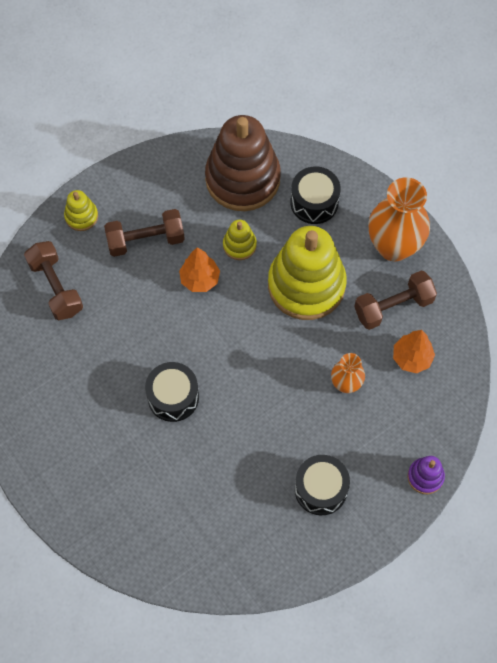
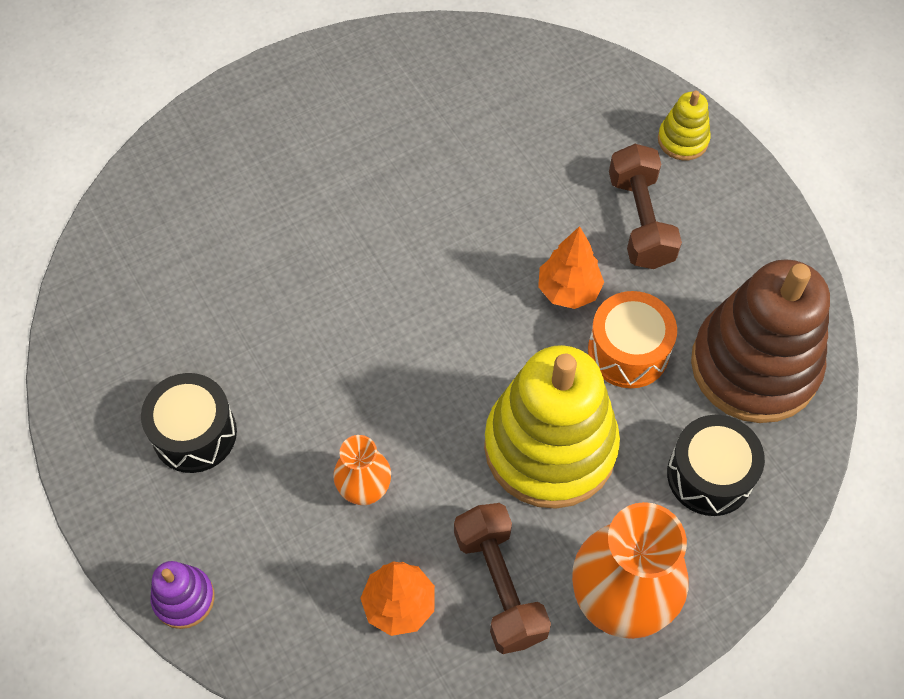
camera: 95 degrees right, 5 degrees down
(56, 287) = (565, 106): brown dumbbell -> none
(173, 397) = (375, 243): black drum -> none
(239, 245) = (628, 351): yellow stacking toy -> orange drum

